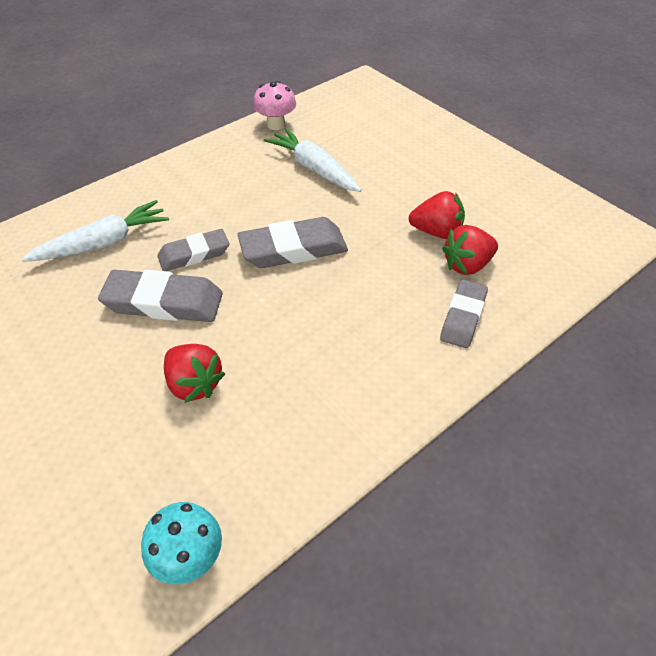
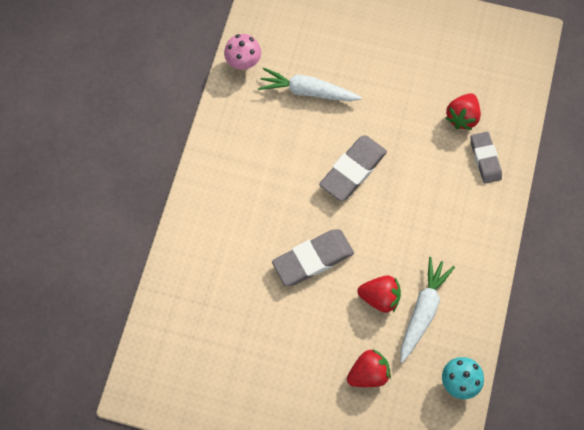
camera: 35 degrees left, 20 degrees up
(103, 243) = (231, 242): white carrot -> white carrot (423, 310)
(194, 254) = (297, 213): grey eraser -> none
(436, 232) = (427, 101): red strawberry -> red strawberry (368, 373)

